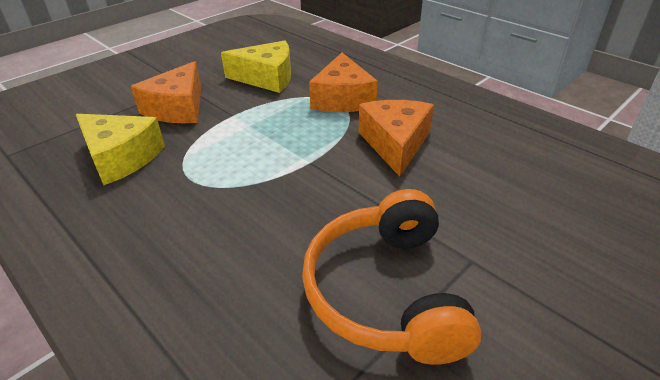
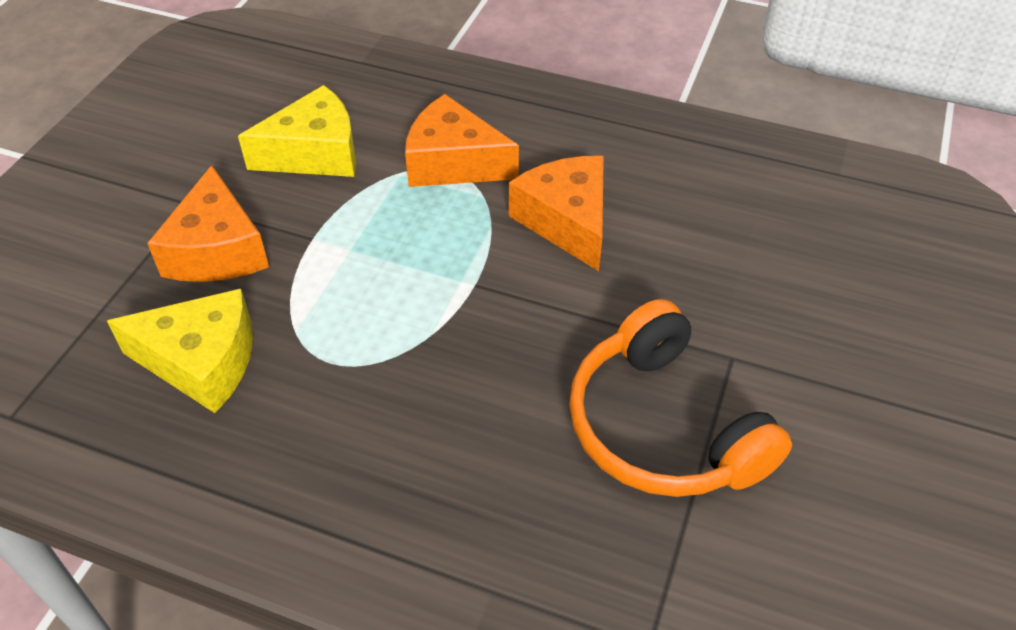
camera: 25 degrees left, 10 degrees up
(342, 98) = (453, 163): orange cheese -> orange cheese turned 135 degrees clockwise

